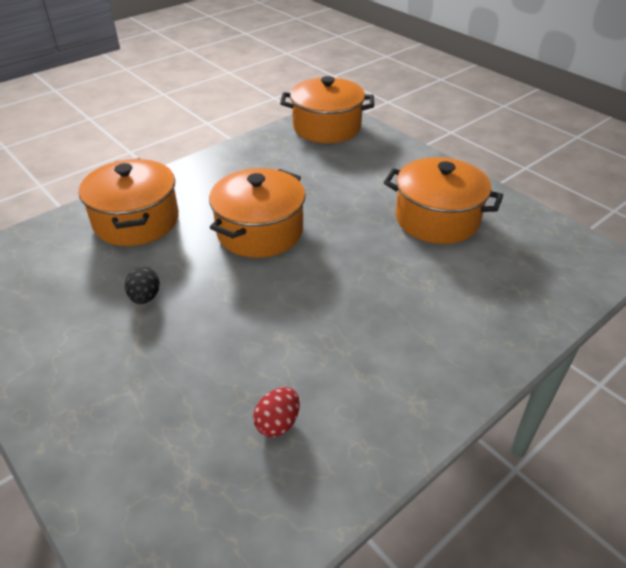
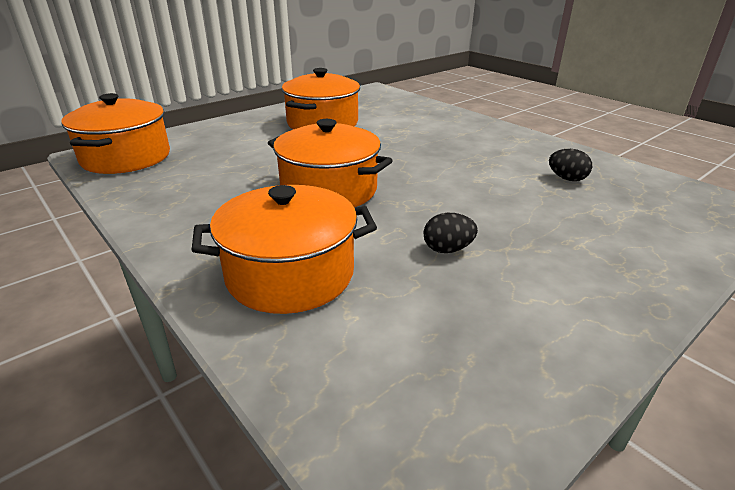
camera: 90 degrees left, 10 degrees down
(278, 423) = (566, 179): red egg -> black egg

